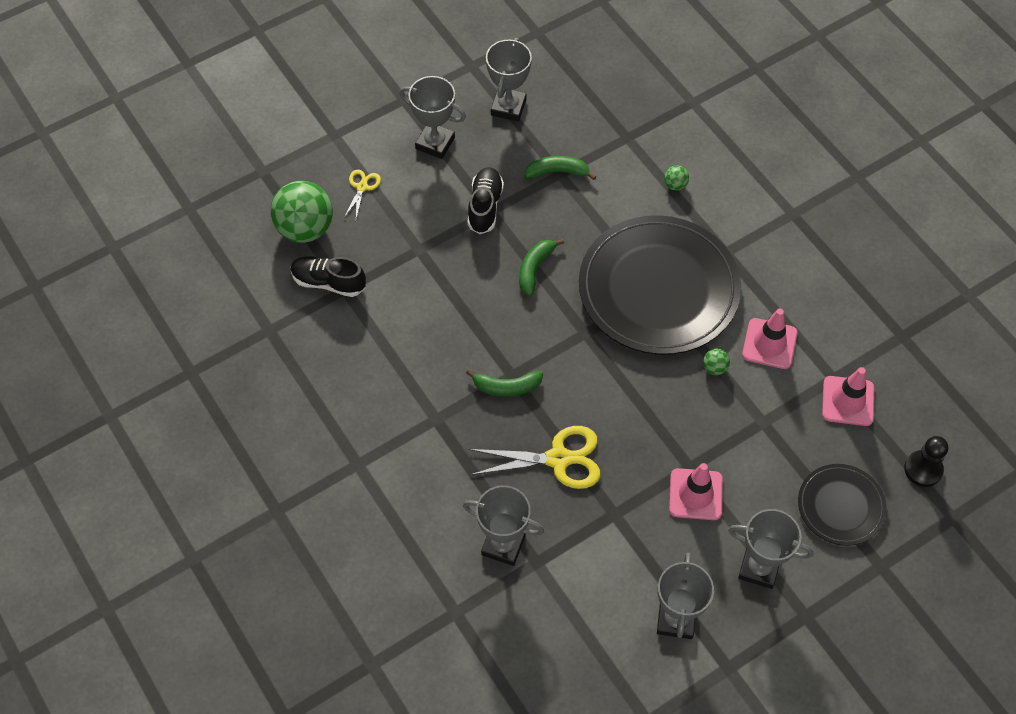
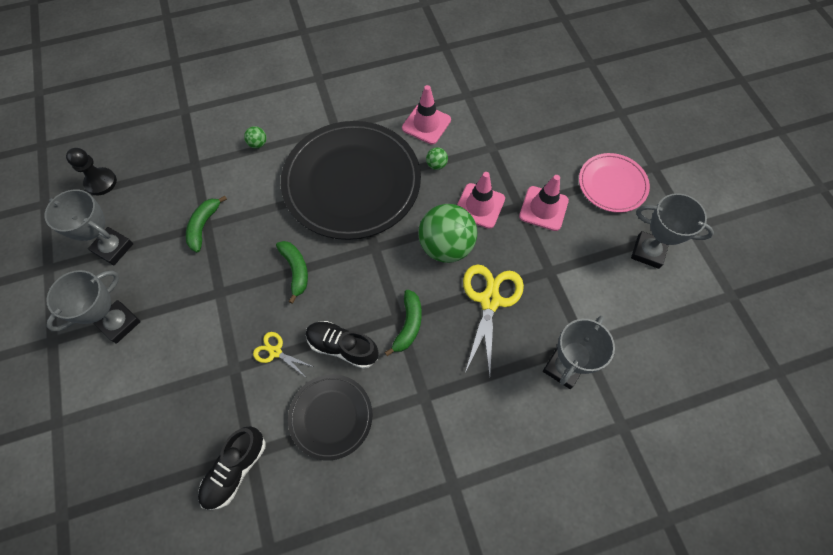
camera: 75 degrees left, 5 degrees up
(305, 228) = (159, 481): green ball -> green ball (446, 246)
(362, 187) = (136, 407): yellow scissors -> yellow scissors (275, 352)
(485, 206) = (212, 296): black shoe -> black shoe (342, 347)
(535, 268) = (296, 270): green banana -> green banana turned 150 degrees counterclockwise
(759, 568) = (612, 184): grey trophy -> pink plate
(840, 506) = (571, 121): black plate -> black plate (331, 417)
(848, 401) = (488, 92): pink traffic cone -> pink traffic cone (479, 206)
(923, 469) = (551, 67): black pawn -> black pawn (101, 182)

